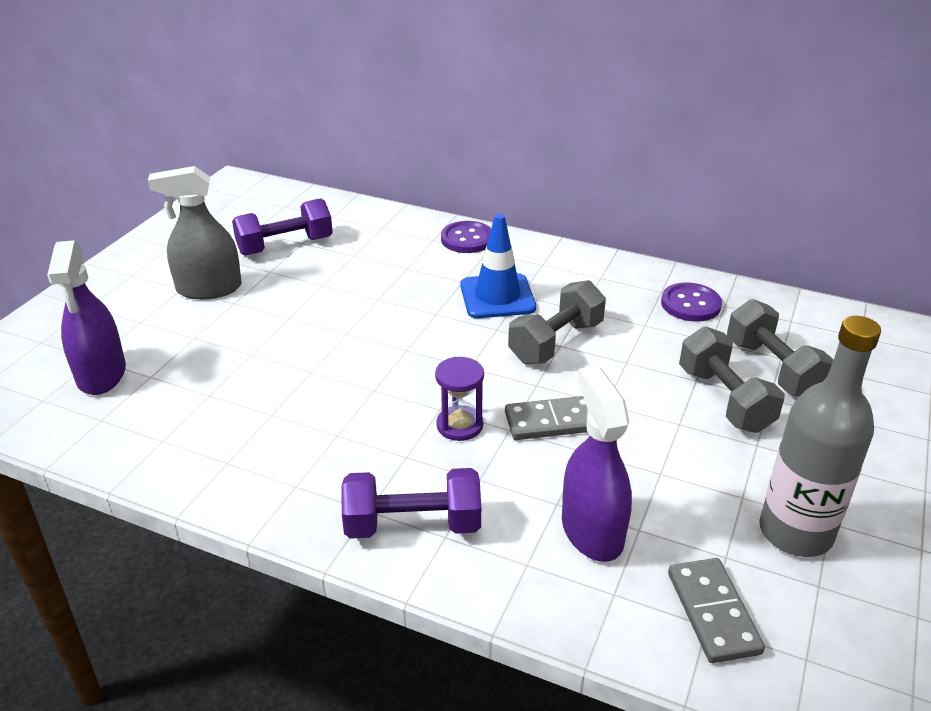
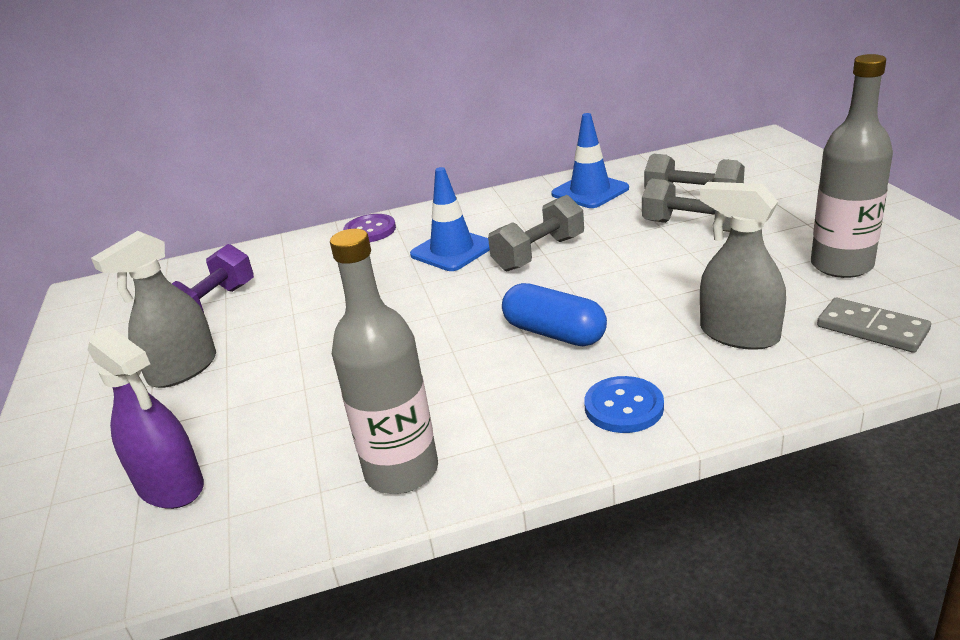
camera: 35 degrees left, 5 degrees down
(219, 462) = (401, 471): none -> grey bottle
(413, 525) = (624, 407): purple dumbbell -> blue button
(459, 425) = (554, 333): purple hourglass -> blue capsule
(552, 421) = (612, 295): grey domino -> none
(556, 342) = (539, 253): grey dumbbell -> grey dumbbell turned 45 degrees clockwise
(592, 531) = (739, 334): purple spray bottle -> grey spray bottle
(690, 304) = (590, 191): purple button -> blue traffic cone

